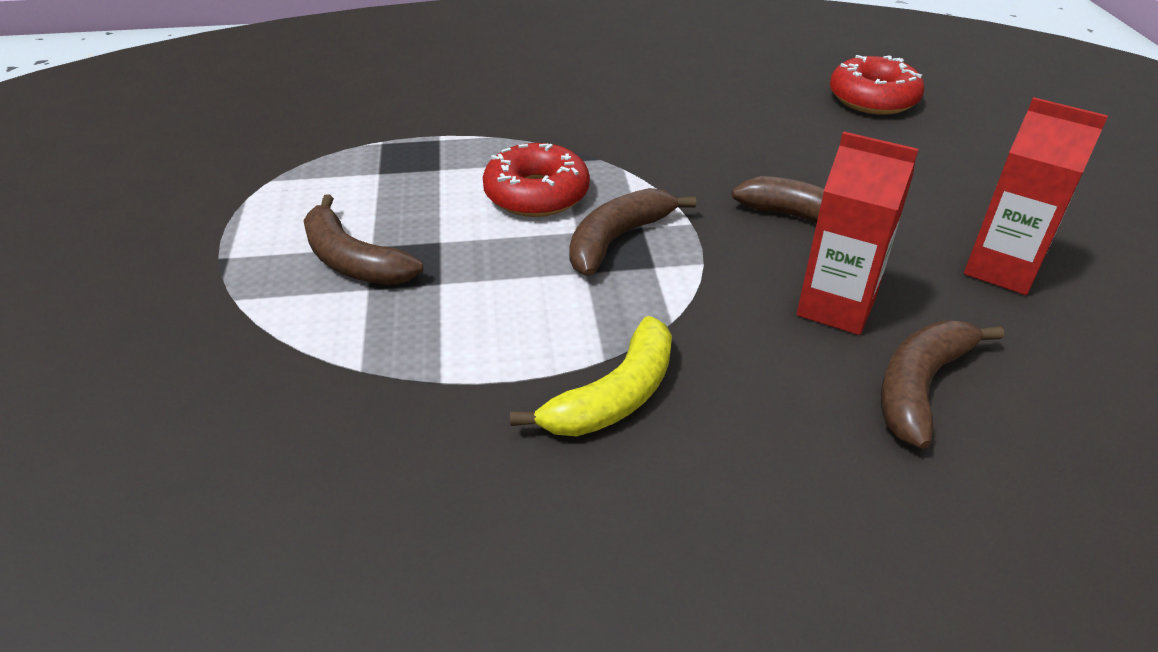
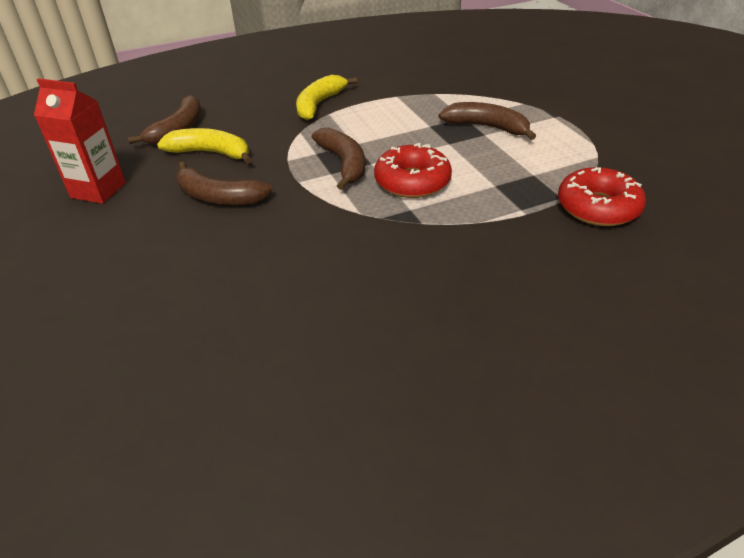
camera: 165 degrees right, 0 degrees up
(617, 240) = (344, 164): brown banana -> brown banana turned 45 degrees counterclockwise
(836, 307) = (211, 153): red carton -> yellow banana
(873, 99) = (116, 354): red donut -> red donut (598, 207)

